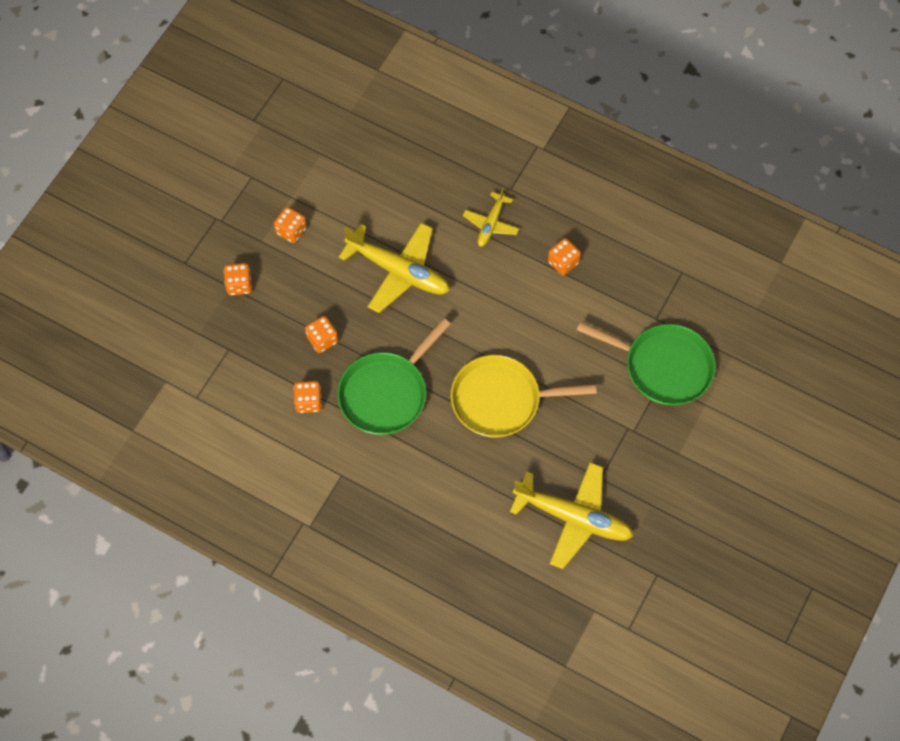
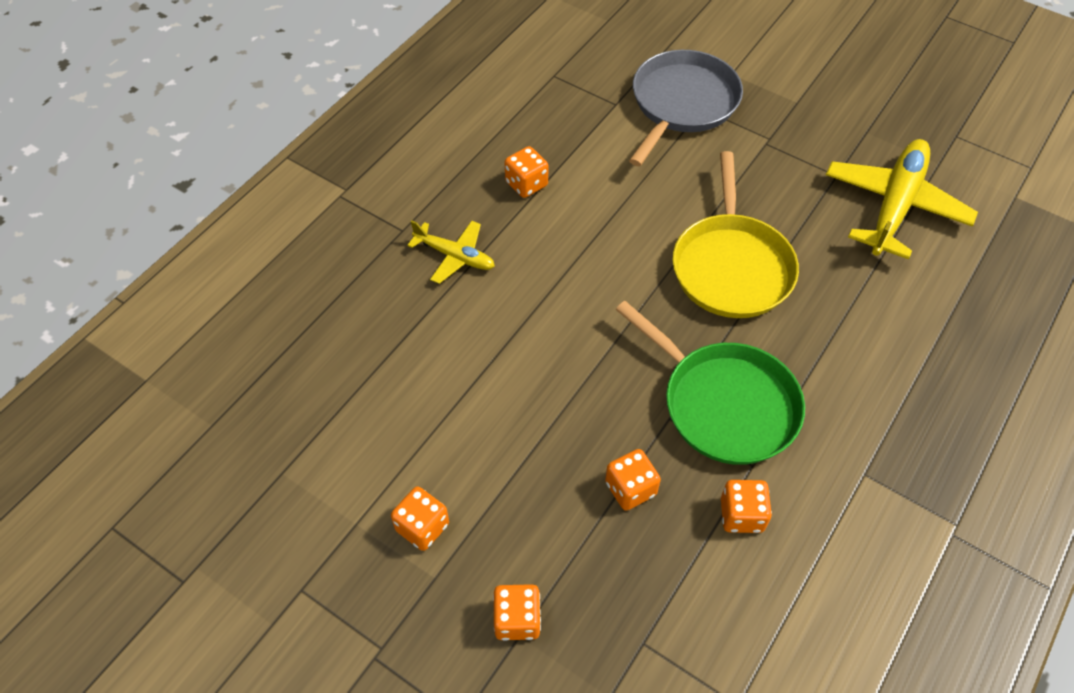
camera: 85 degrees left, 10 degrees down
(398, 271) = (518, 375): yellow plane -> none
(663, 367) = (682, 104): green pan -> grey pan

